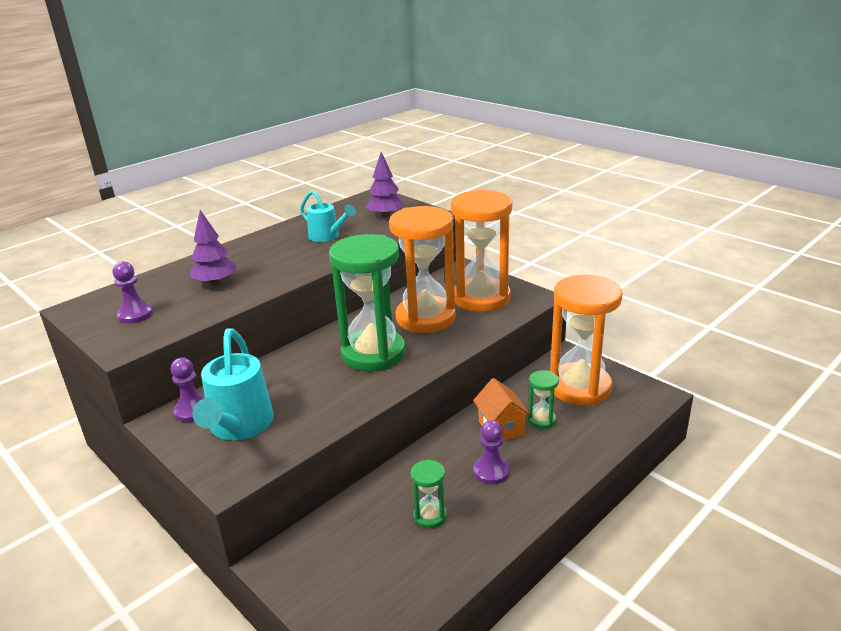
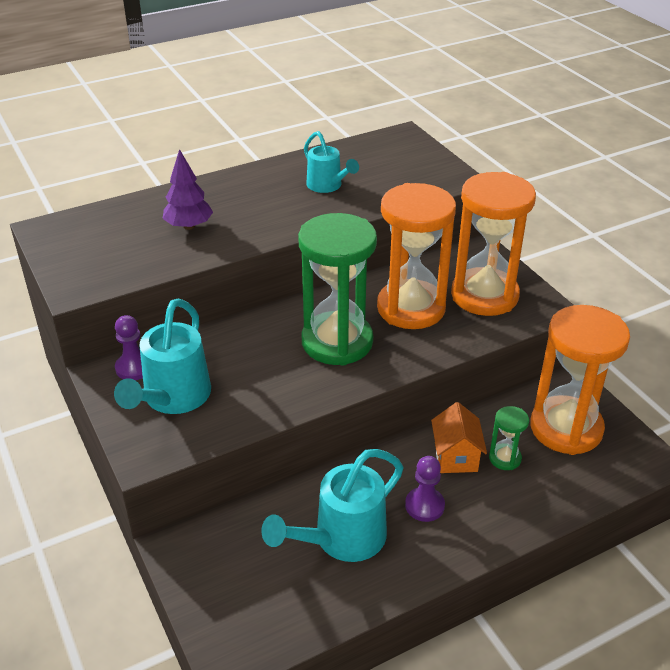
camera: 15 degrees right, 10 degrees up
(135, 315) = (98, 250): purple pawn -> none
(385, 216) = (403, 168): purple tree -> none
(430, 516) = (342, 539): green hourglass -> turquoise watering can

